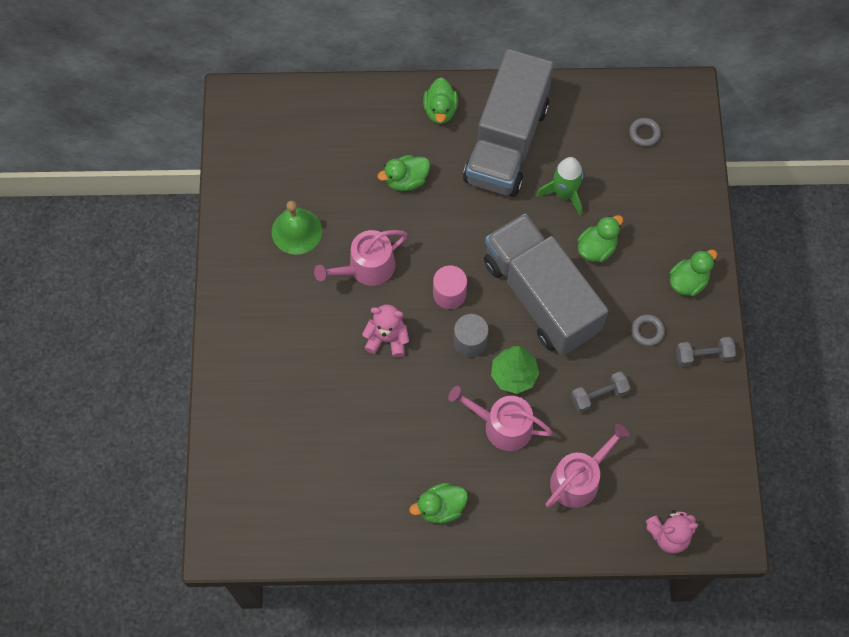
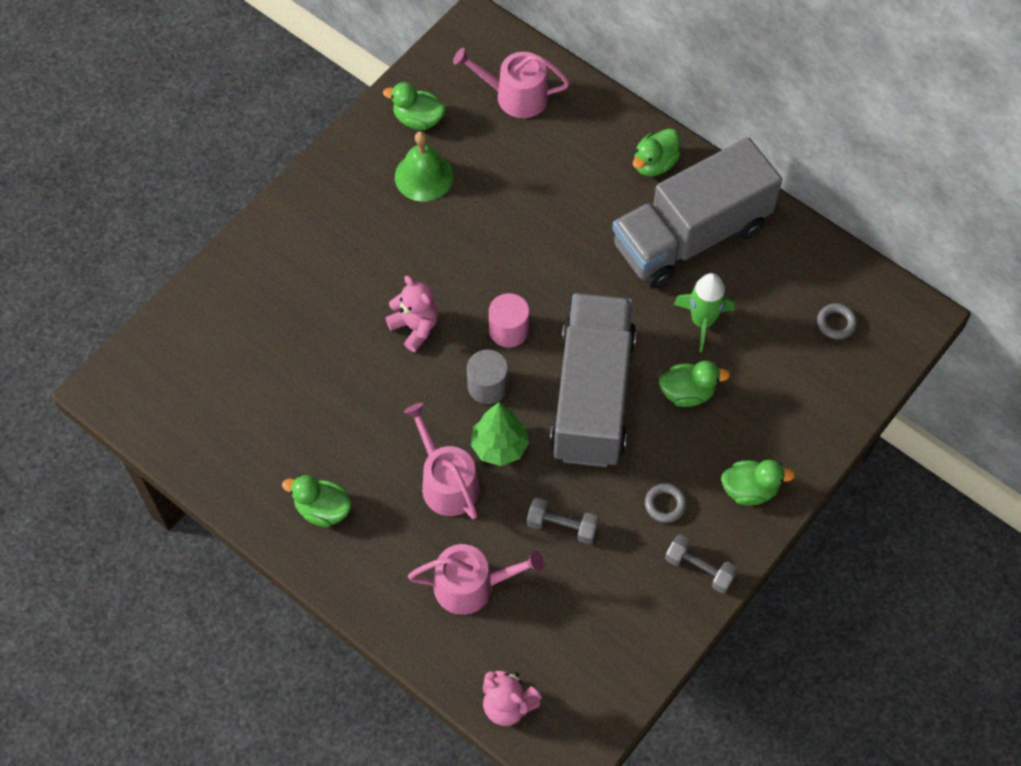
camera: 40 degrees right, 5 degrees down
(366, 268) = (455, 252): pink watering can -> pink watering can (515, 96)
(406, 180) = (564, 202): green duck -> green duck (418, 119)

